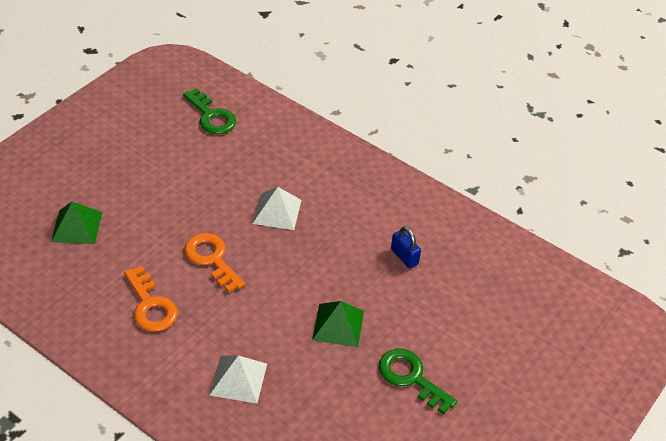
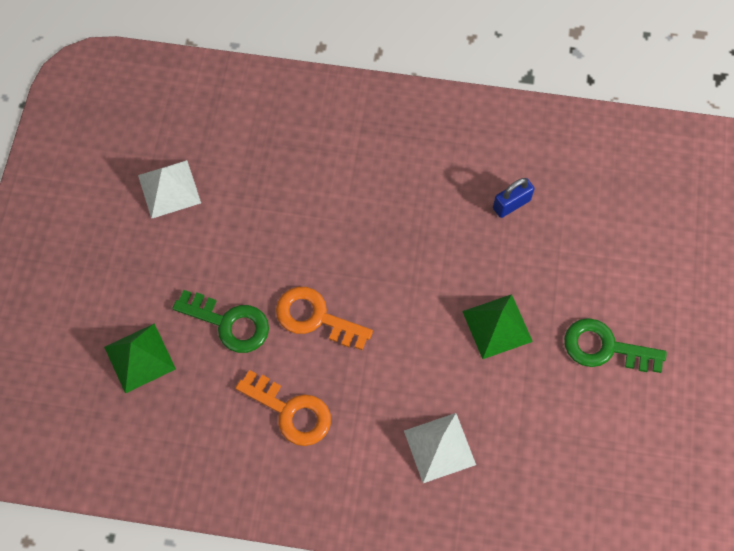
camera: 25 degrees left, 20 degrees up
(211, 116) = (187, 127): green key -> green key (229, 323)
(277, 211) = (344, 218): white pyramid -> white pyramid (169, 189)
(404, 257) = (511, 204): blue padlock -> blue padlock turned 60 degrees counterclockwise

